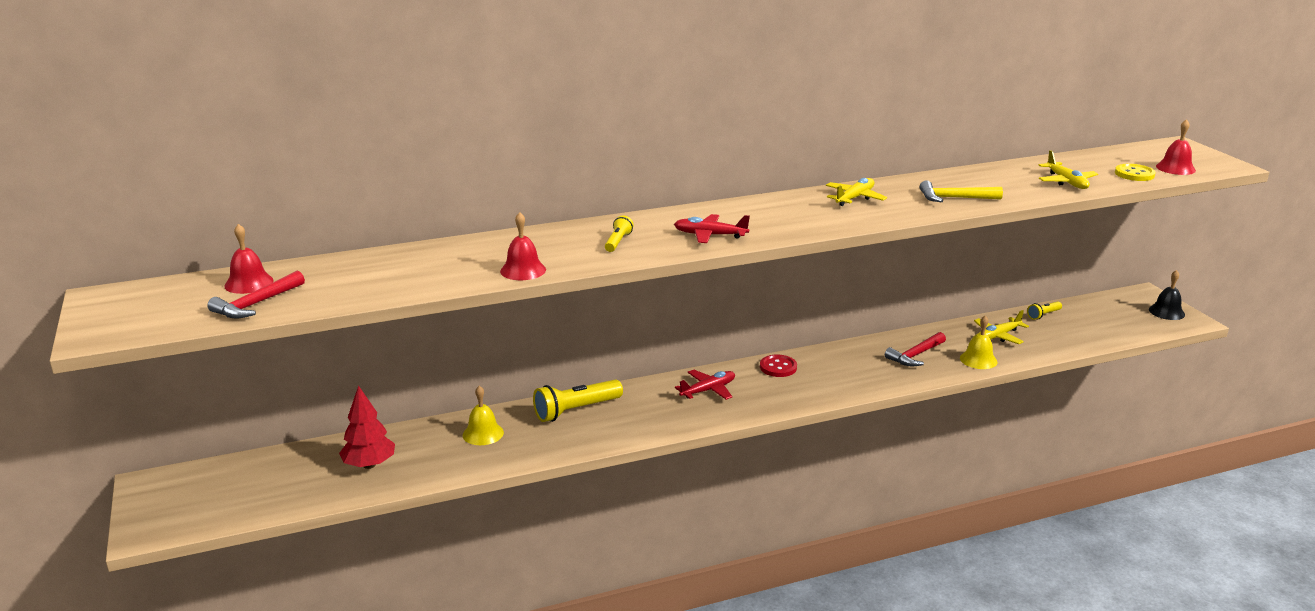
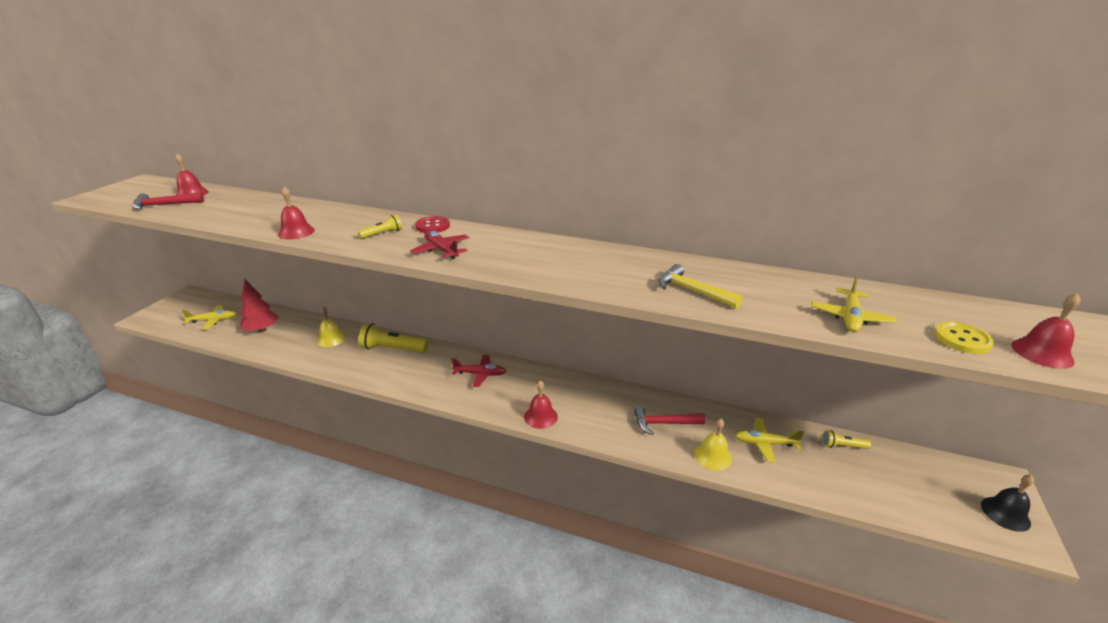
camera: 40 degrees right, 5 degrees up
(778, 367) = (549, 380): red button -> red button (432, 226)
(818, 395) = (540, 416): none -> red bell
(854, 198) = (605, 260): yellow plane -> yellow plane (213, 320)

